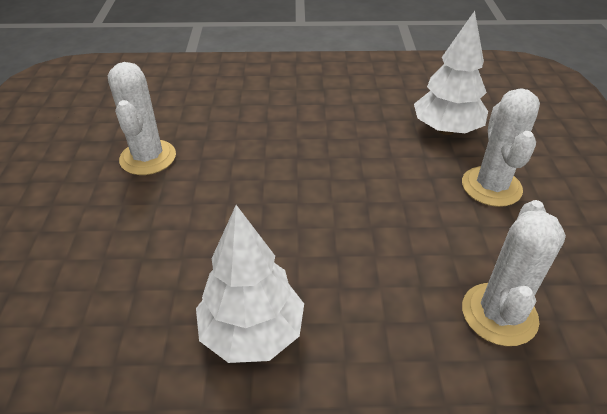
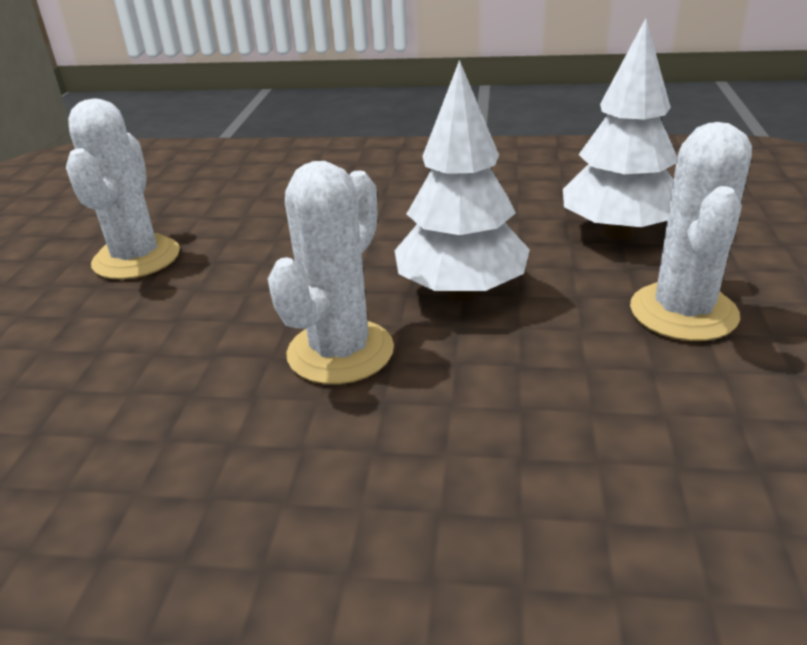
camera: 10 degrees right, 10 degrees down
(252, 332) = (197, 511): white tree -> white tree (461, 292)
(499, 314) = (663, 514): white cactus -> white cactus (340, 352)

